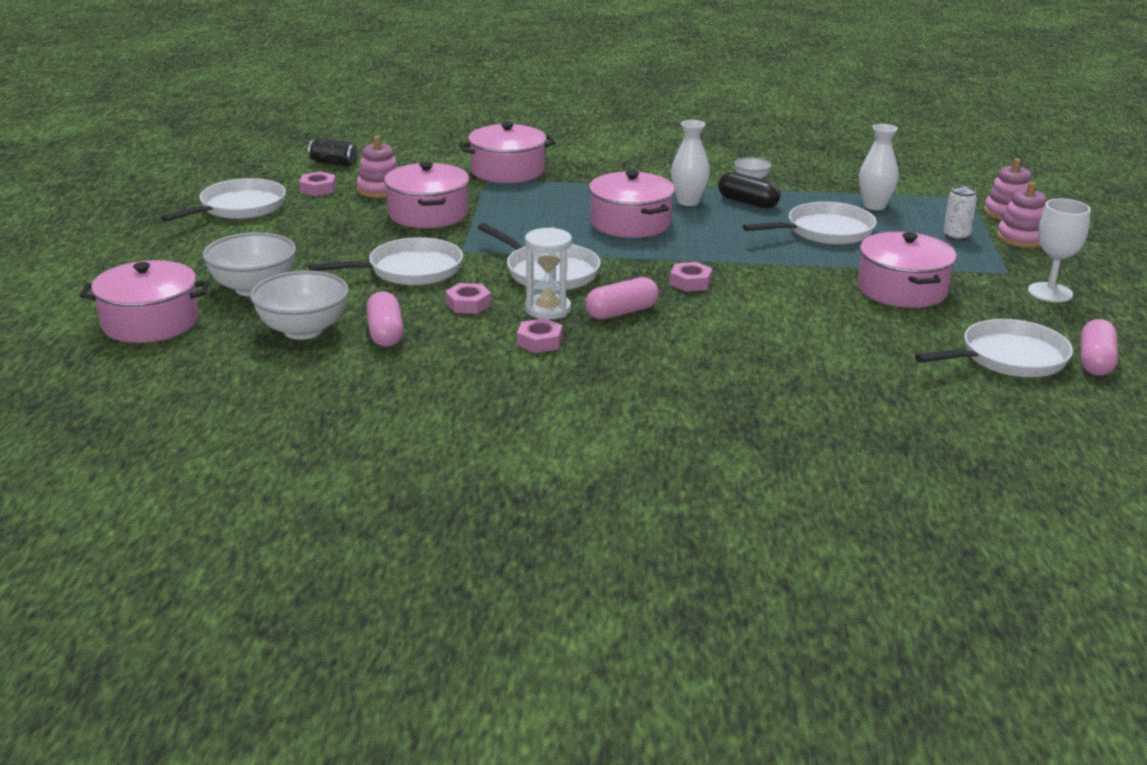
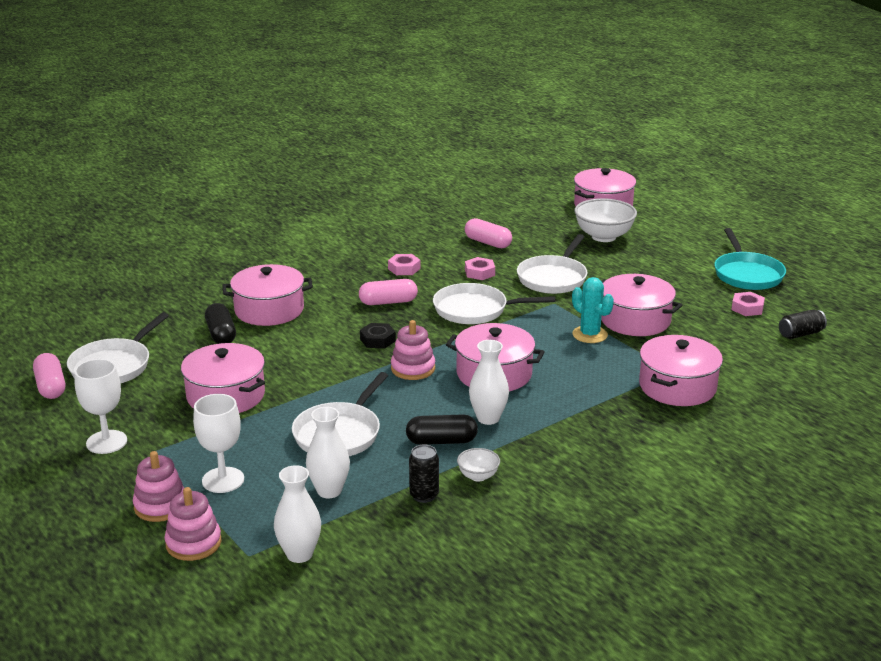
camera: 140 degrees right, 0 degrees up
(239, 208) = (747, 274): white pan -> turquoise pan
(303, 330) = (528, 229): white bowl -> none
(380, 189) = (712, 325): pink stacking toy -> pink stacking toy (413, 368)
(491, 219) = (590, 335): none -> turquoise cactus
(548, 309) = (431, 287): white hourglass -> none
(621, 312) = (388, 302): pink capsule -> pink capsule turned 60 degrees clockwise
(690, 282) = (377, 340): pink nut -> black nut
(767, 354) = (269, 310): none -> pink pot
(806, 184) = (424, 495): none -> black can
(853, 348) = (221, 334): none -> black capsule
(931, 187) = (299, 554): none -> white vase
(956, 236) = (223, 480): white can -> white goblet

